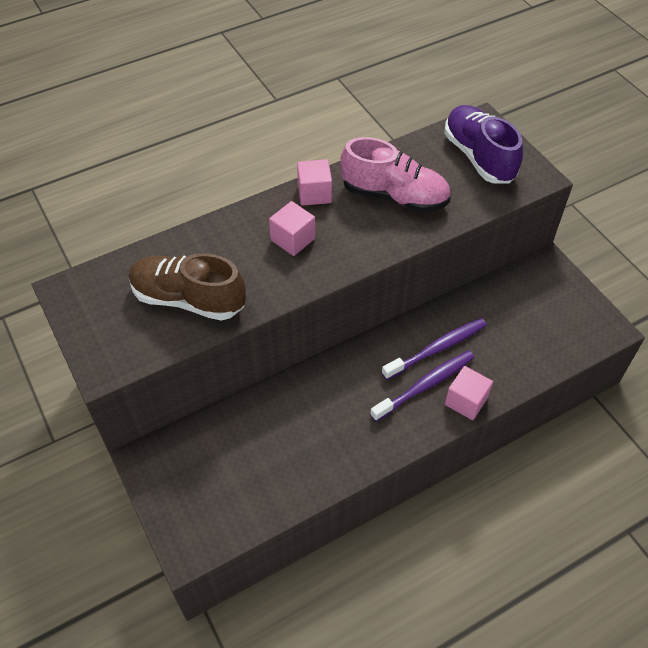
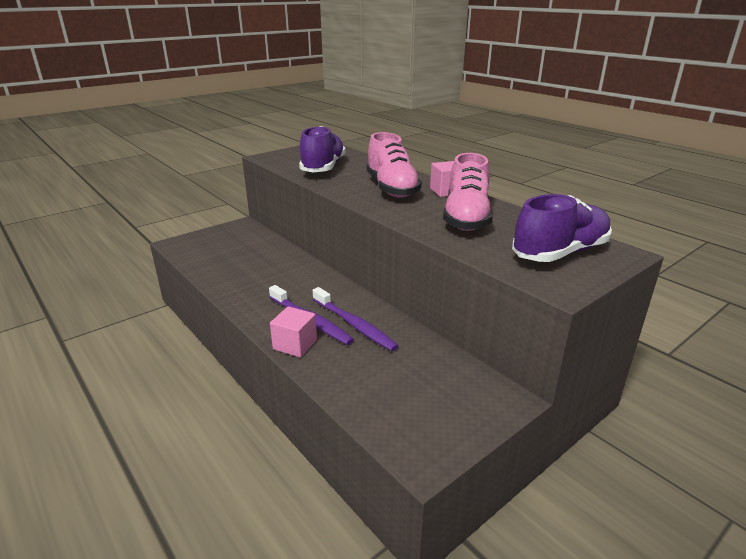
camera: 80 degrees right, 25 degrees down
(188, 299) = (323, 168): brown shoe -> purple shoe
(293, 239) = (392, 188): pink cube -> pink shoe

